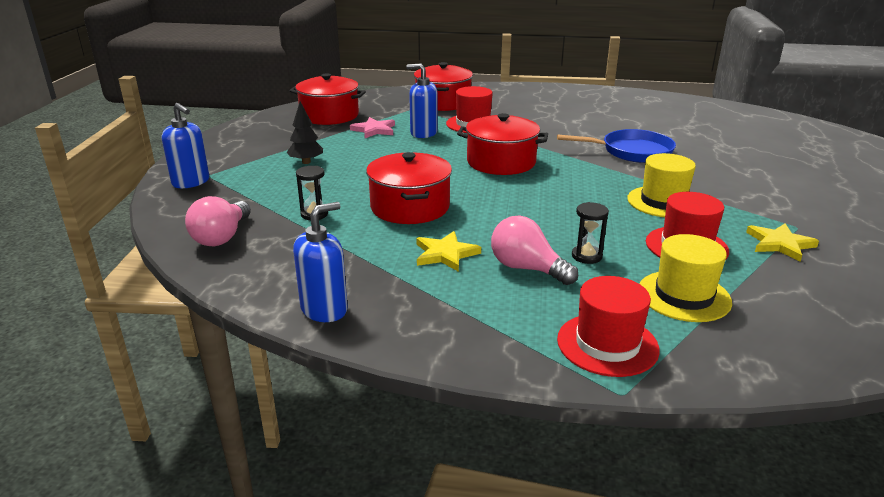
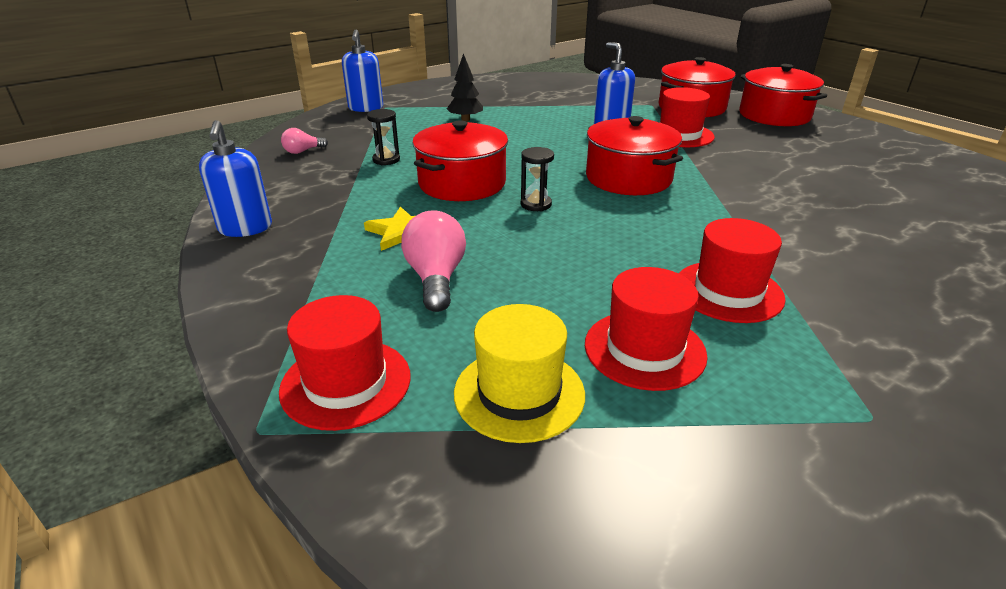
camera: 45 degrees right, 5 degrees up
(222, 237) = (303, 151): pink light bulb -> pink light bulb, size x0.56
(324, 309) = (245, 228): blue soap dispenser -> blue soap dispenser turned 75 degrees clockwise
(329, 115) = (562, 90): red pot -> red pot (774, 115)
(374, 130) = (573, 112): pink star -> none
(586, 256) = (513, 298): black hourglass -> black hourglass (536, 204)
(632, 152) = (814, 224): blue pan -> none
(663, 202) = (728, 291): yellow hat -> red hat
(779, 244) = (788, 420): yellow star -> none

